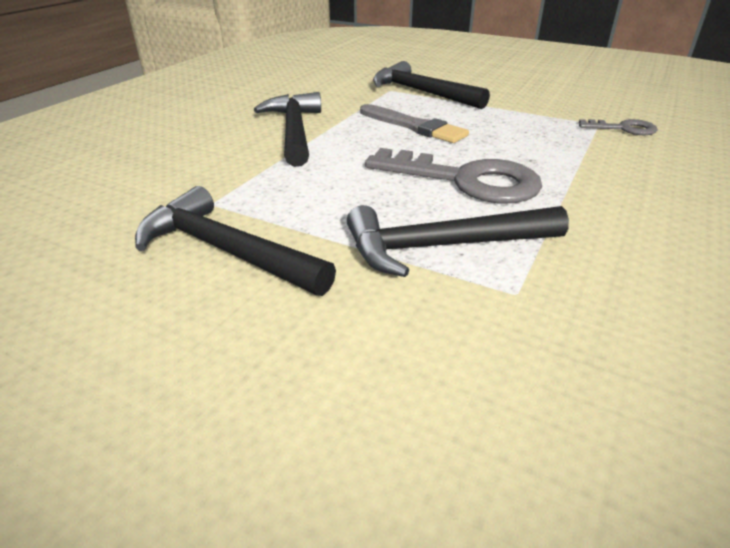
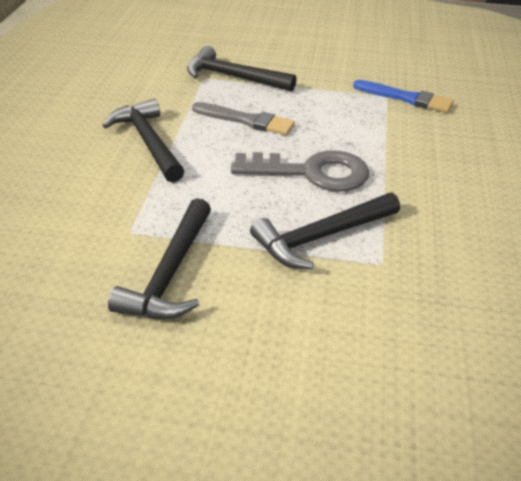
camera: 20 degrees left, 5 degrees up
(225, 251) = (170, 273): black hammer -> black hammer turned 90 degrees counterclockwise
(624, 129) = (406, 98): grey key -> blue brush

